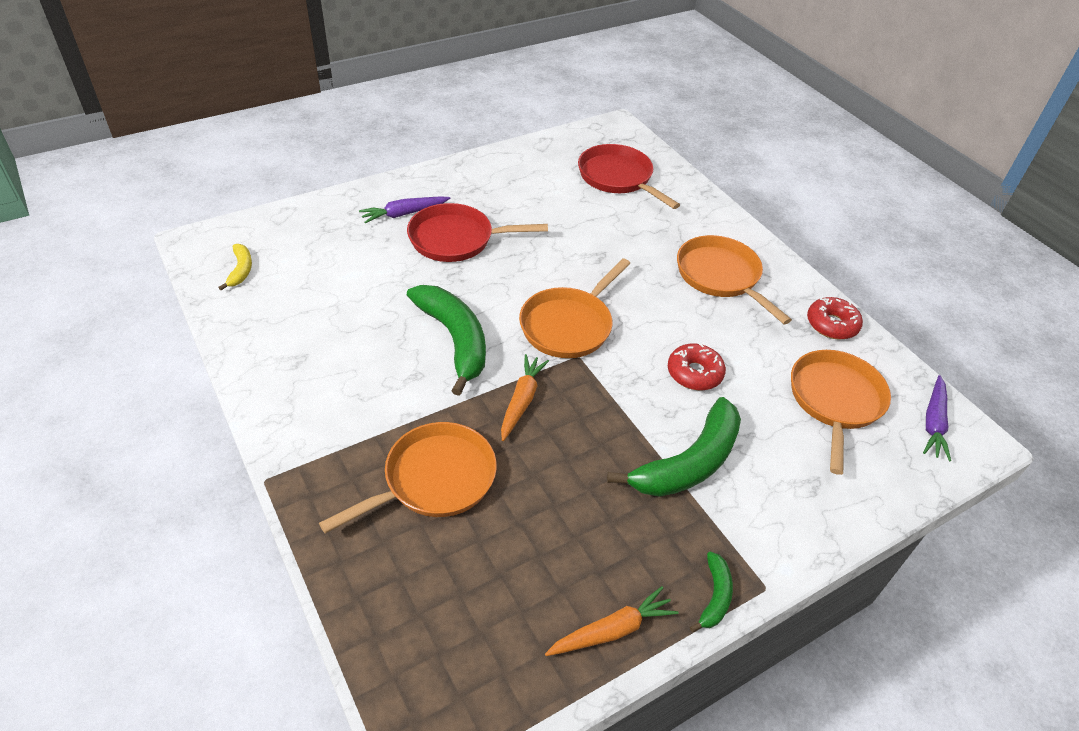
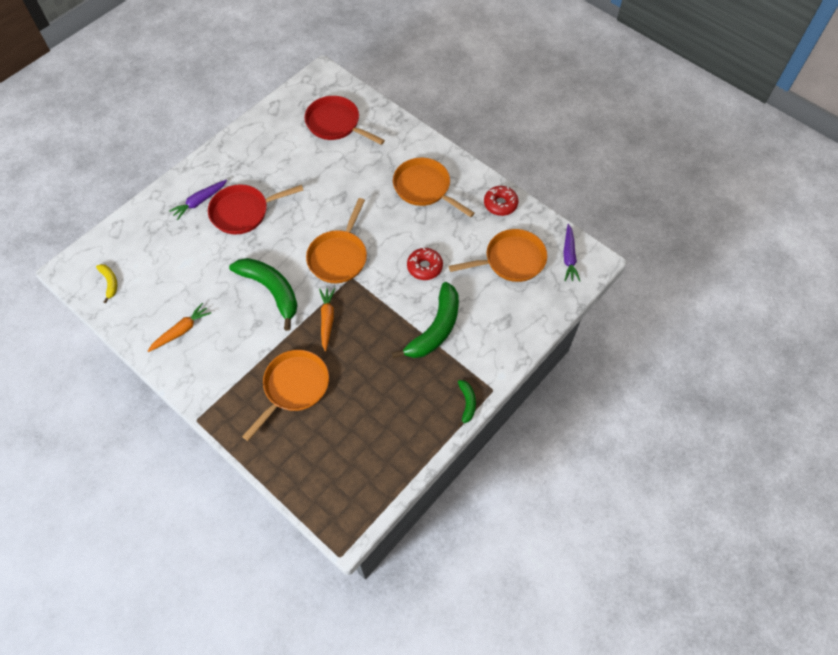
camera: 15 degrees left, 15 degrees up
(612, 630) = (418, 440): orange carrot -> orange carrot (181, 331)
(835, 401) = (511, 260): orange pan -> orange pan turned 75 degrees clockwise

